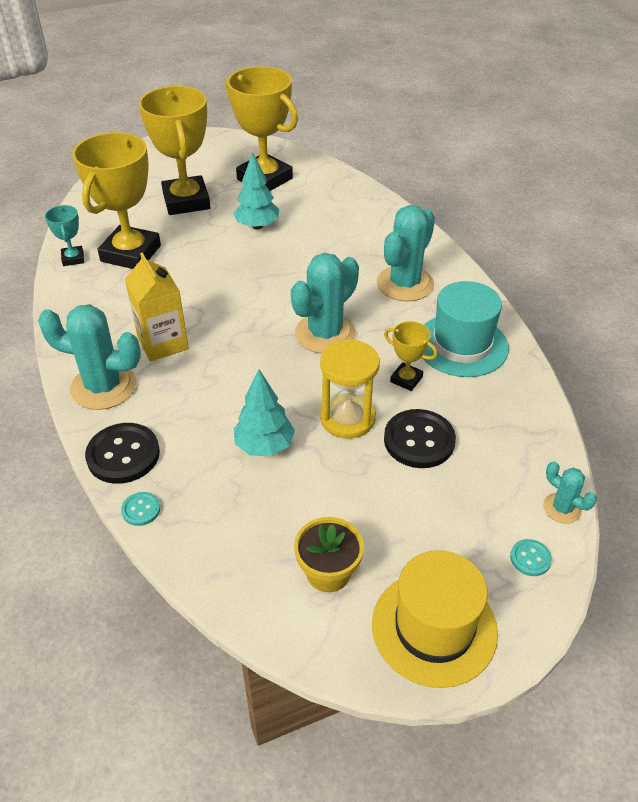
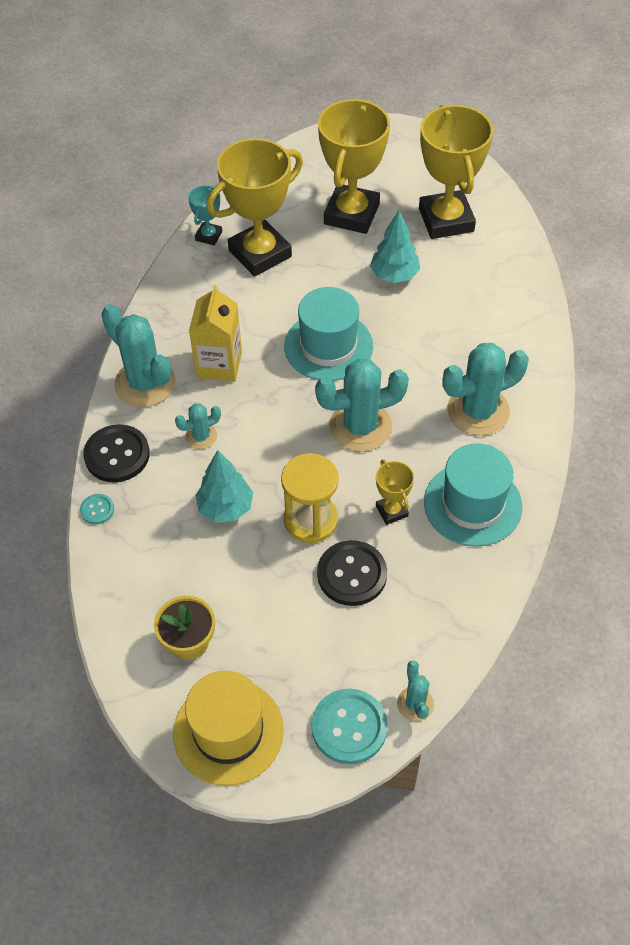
camera: 35 degrees right, 10 degrees up
(193, 403) = (201, 436): none -> turquoise cactus
(247, 291) = (328, 346): none -> turquoise hat
(530, 558) = (349, 727): turquoise button -> turquoise button, size x2.00

